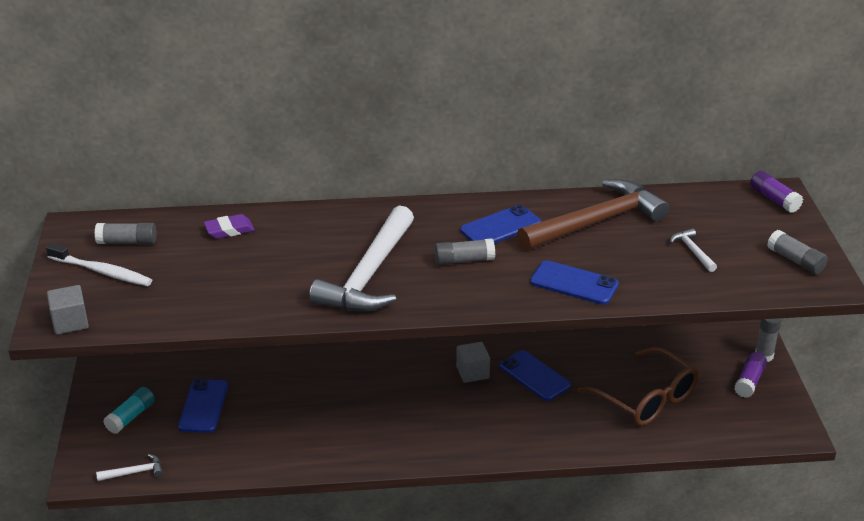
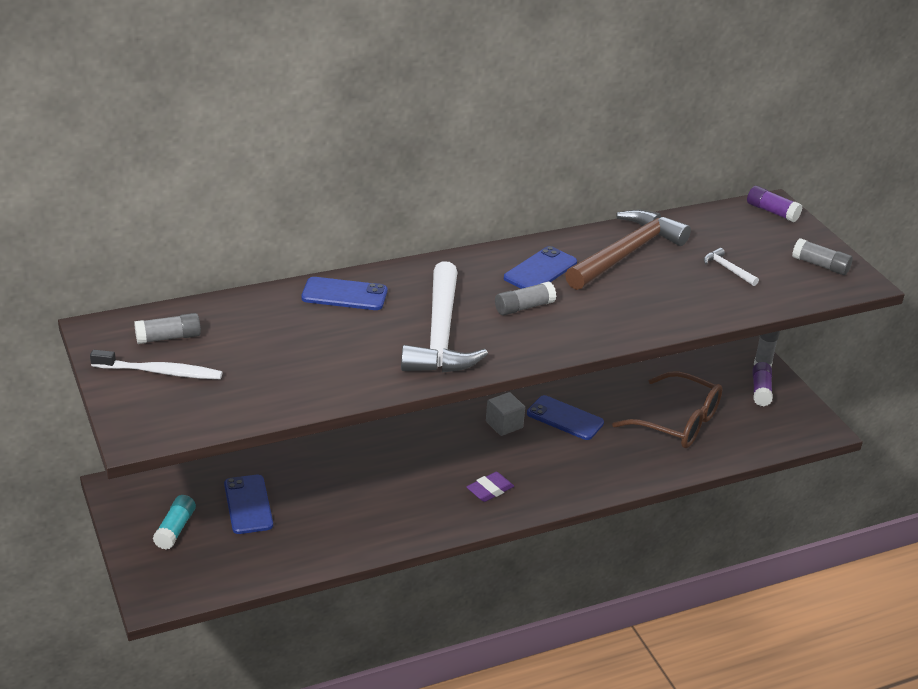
camera: 20 degrees left, 0 degrees up
(70, 322) = (158, 429): grey cube -> none
(134, 472) = (210, 584): white hammer -> none
(229, 230) = (271, 310): purple eraser -> purple eraser (490, 490)
(574, 283) = (639, 314): blue phone -> blue phone (344, 295)

